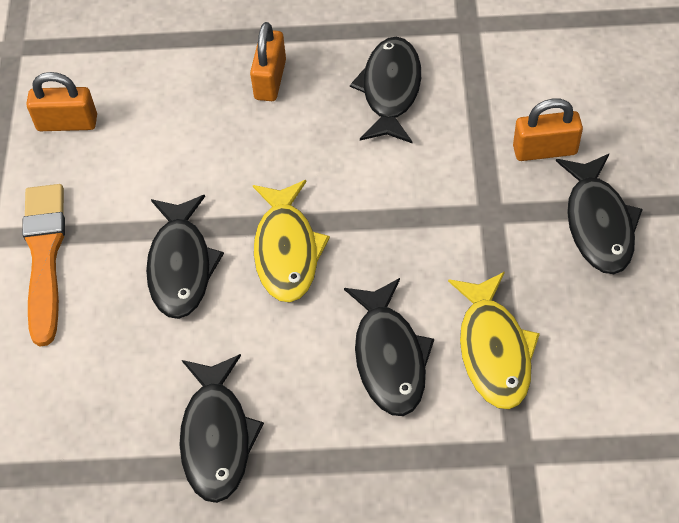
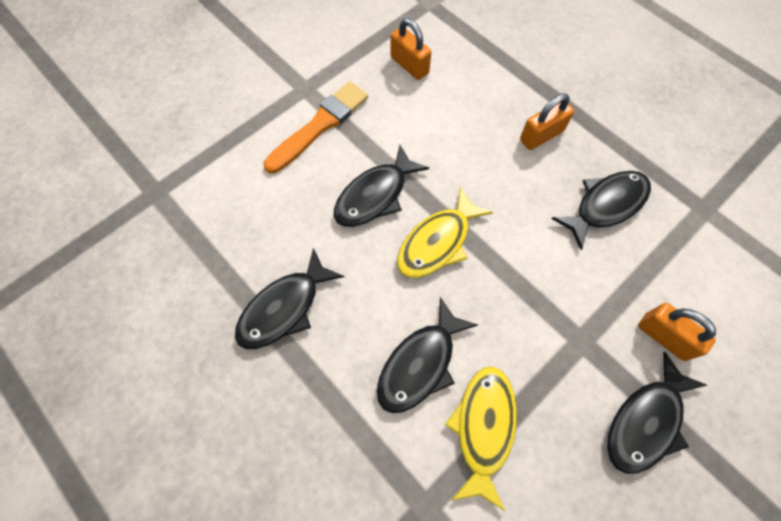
camera: 45 degrees right, 10 degrees up
(493, 350) = (483, 428): yellow fish -> yellow fish turned 150 degrees clockwise

